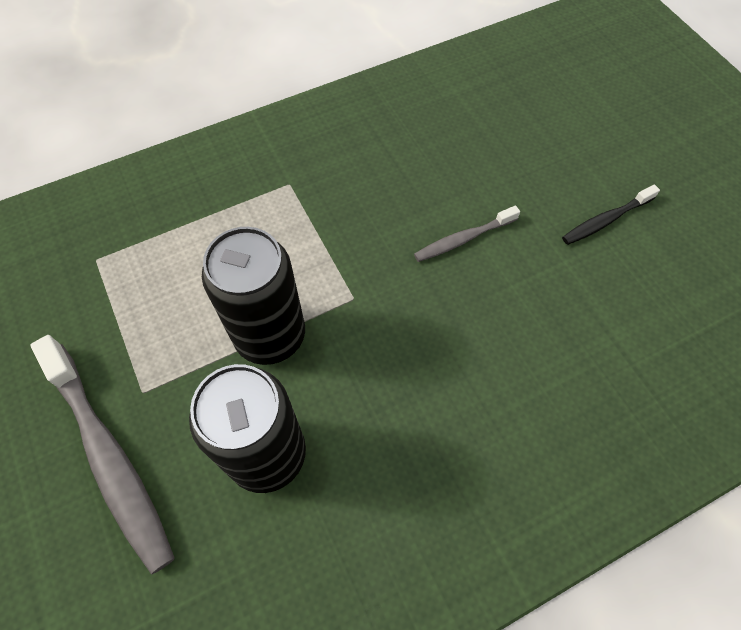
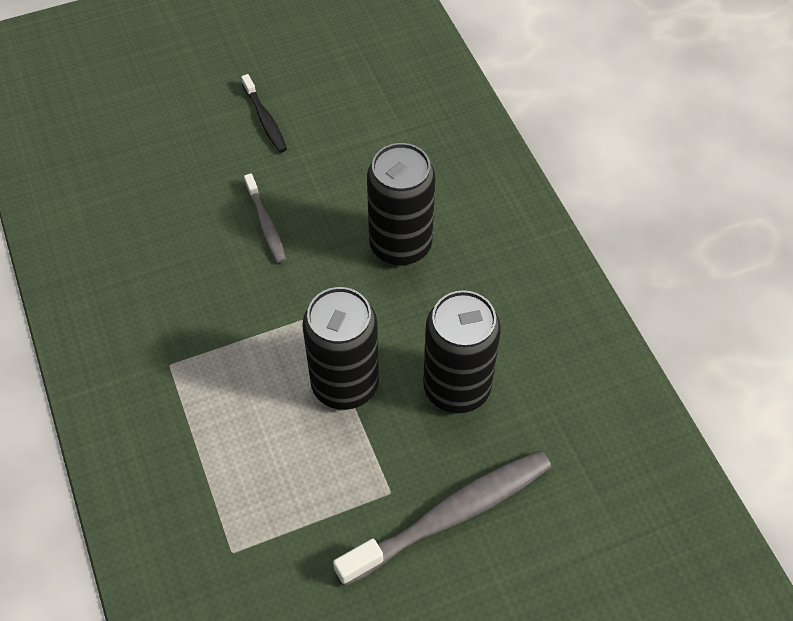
camera: 85 degrees left, 5 degrees down
(458, 376) = (400, 245): none -> black can

